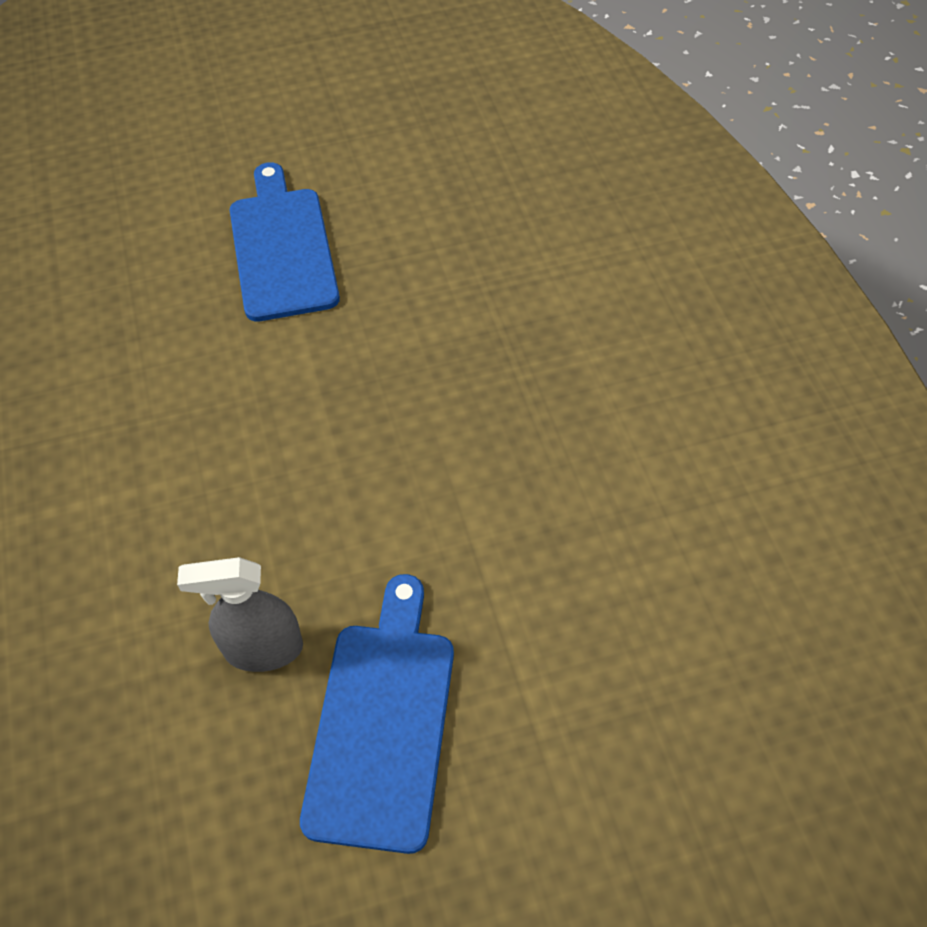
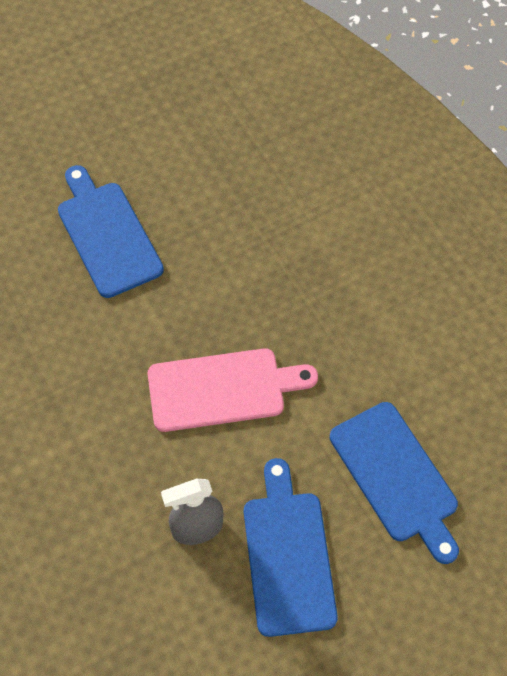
camera: 15 degrees left, 5 degrees up
(365, 466) = (222, 389): none -> pink cutting board
(580, 642) = (396, 477): none -> blue cutting board

